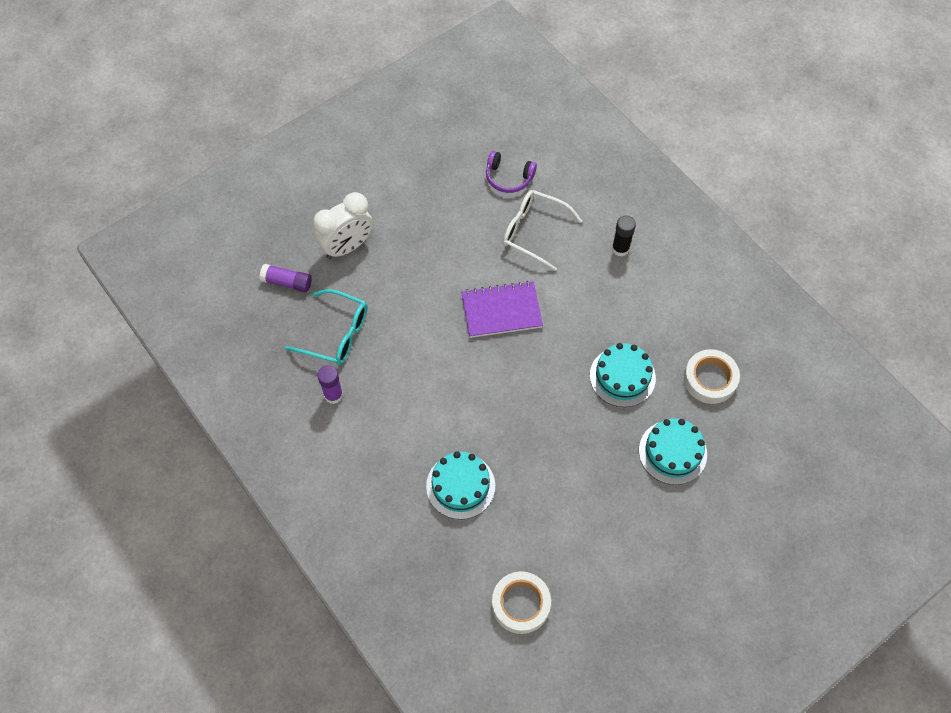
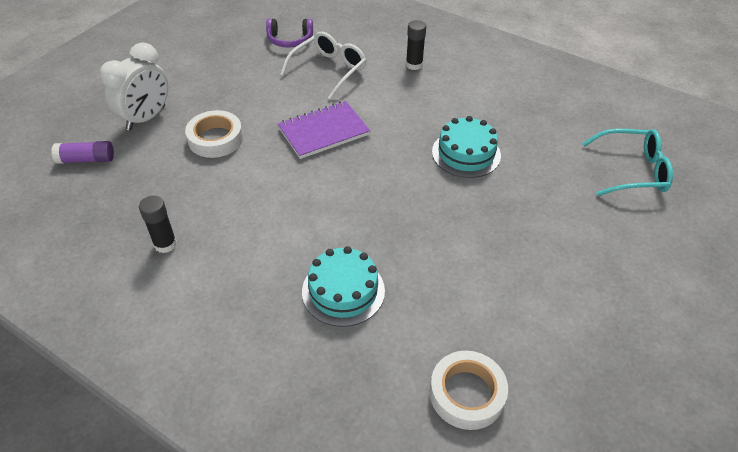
camera: 20 degrees left, 15 degrees down
(333, 395) = (165, 244): purple glue stick -> black glue stick
(336, 334) = (154, 189): turquoise glasses -> turquoise glasses (632, 171)
(533, 232) = (329, 70): white glasses -> white glasses turned 120 degrees clockwise
(672, 452) = (548, 200): turquoise cake -> none
(710, 379) = (547, 136): white tape -> white tape (215, 139)

